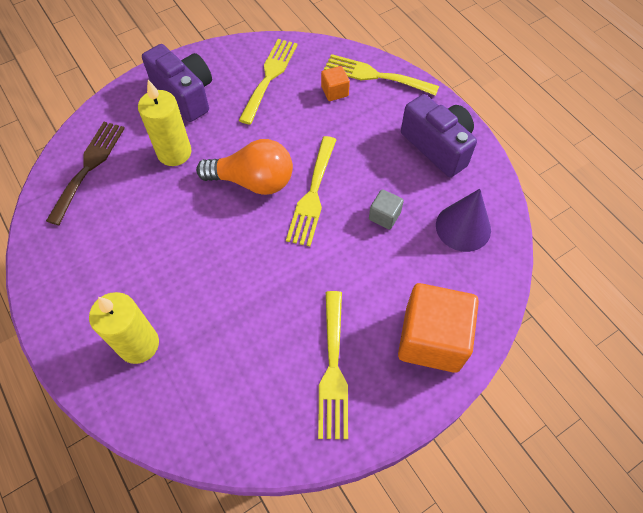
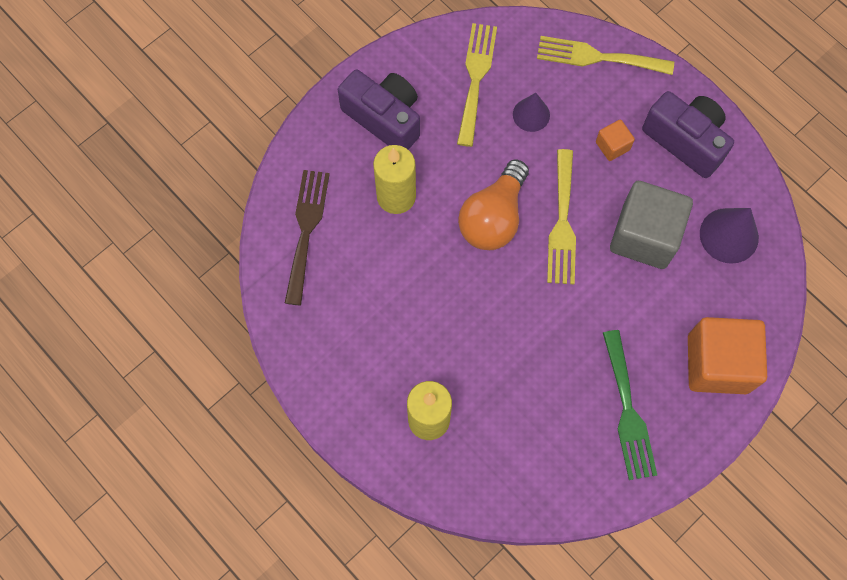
camera: 10 degrees left, 10 degrees up
(253, 181) = (493, 217): orange light bulb -> orange light bulb turned 120 degrees clockwise
(308, 108) = (531, 114): none -> purple cone
(333, 370) = (628, 411): yellow fork -> green fork
(334, 91) = (556, 86): orange cube -> orange cube (612, 146)
(384, 216) = (644, 236): grey cube -> grey cube, size x2.18

